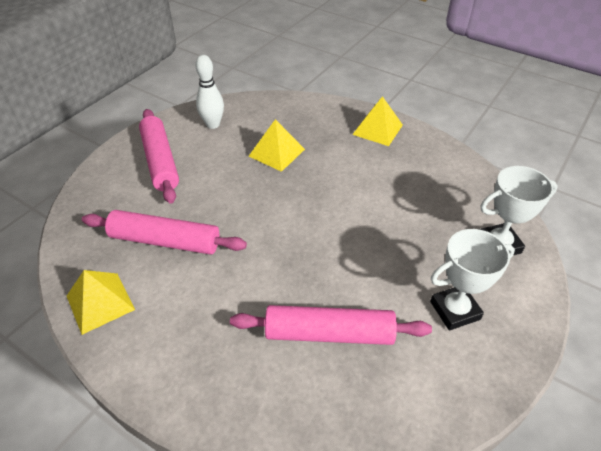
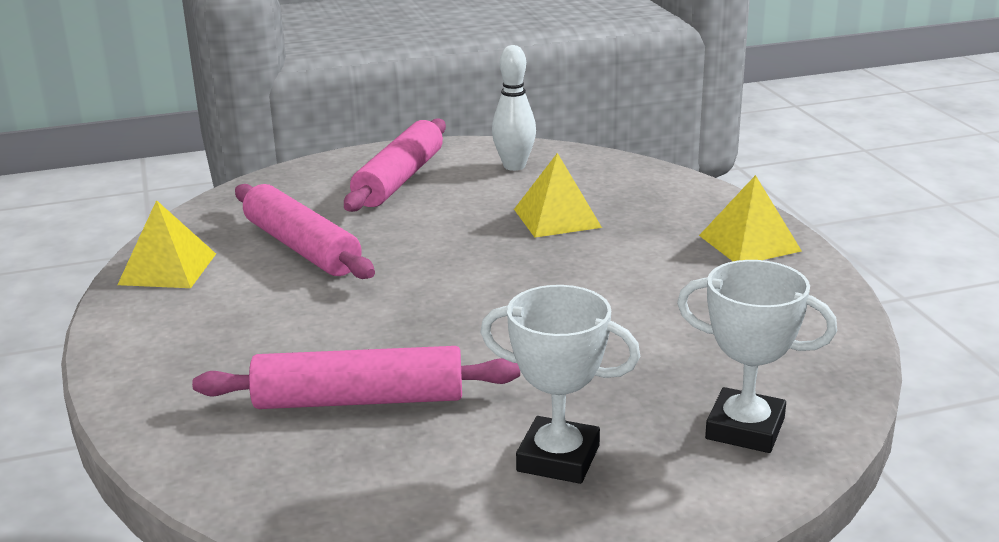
camera: 40 degrees right, 20 degrees down
(329, 333) = (359, 400): pink rolling pin -> pink rolling pin turned 45 degrees counterclockwise

